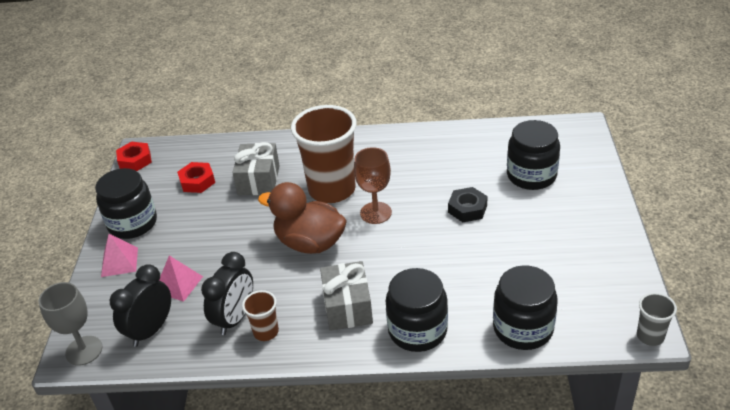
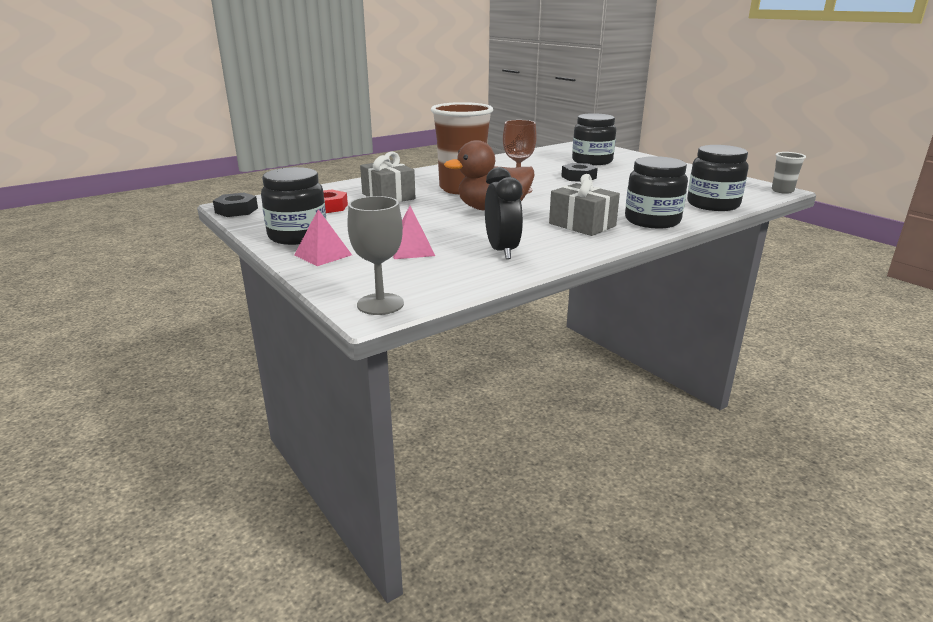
camera: 40 degrees left, 15 degrees down
(135, 160) = (236, 210): red nut -> black nut
(151, 330) = (432, 276): black clock -> none
(266, 332) = (542, 249): brown cup -> none

